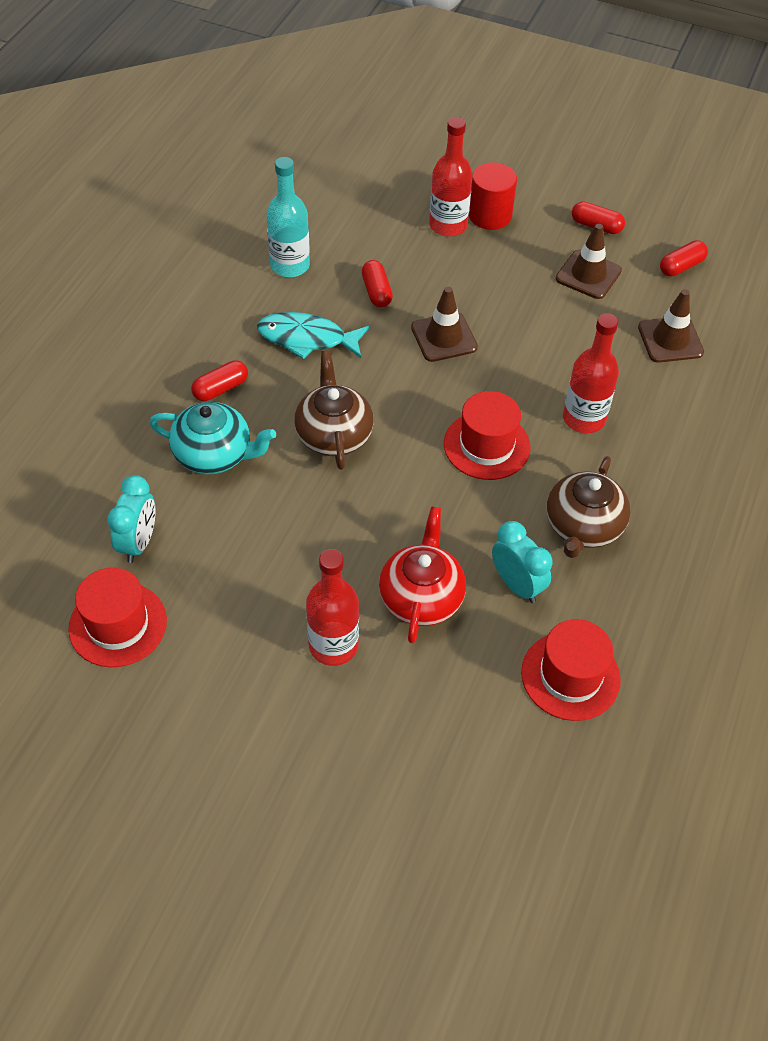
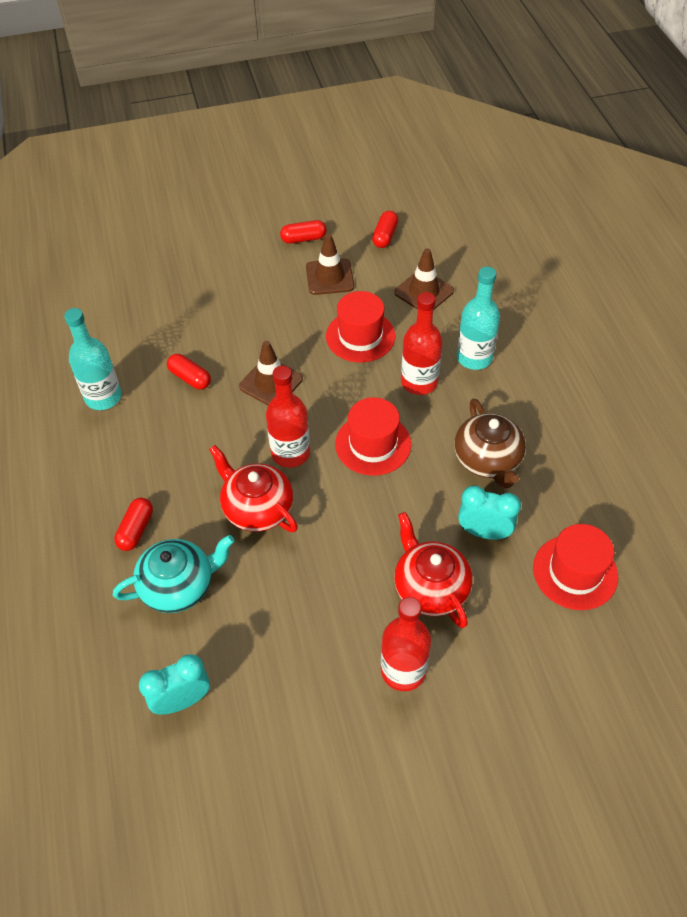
camera: 35 degrees left, 0 degrees up
(118, 624) = (226, 780): red hat -> red hat (360, 336)
(138, 542) = (182, 700): turquoise clock -> turquoise clock turned 90 degrees counterclockwise
(307, 339) = (169, 447): turquoise fish -> none
(333, 434) = (257, 508): brown teapot -> red teapot
(448, 225) = (198, 297): red bottle -> red bottle (290, 453)
(490, 215) = (222, 272): red cylinder -> none
(661, 429) = (474, 357): none -> turquoise bottle

